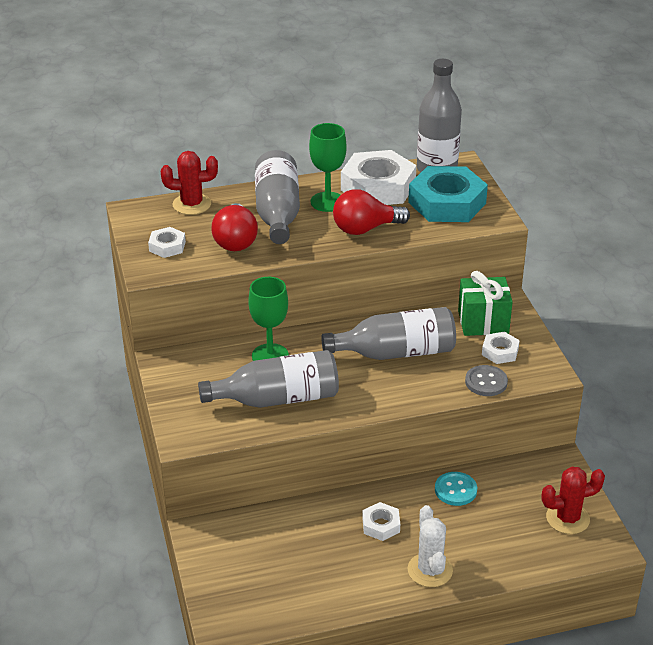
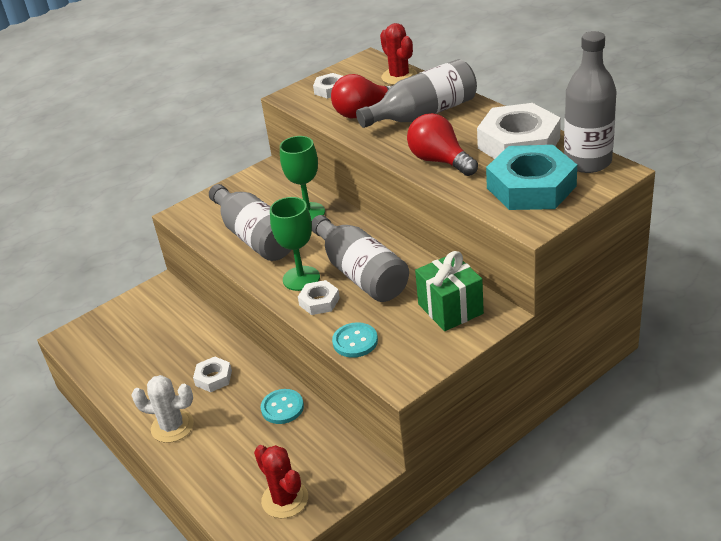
camera: 70 degrees right, 0 degrees up
(327, 202) = (465, 129): green goblet -> green goblet (301, 278)
(430, 570) = (172, 426): white cactus -> white cactus turned 45 degrees clockwise
(486, 382) = (355, 341): grey button -> turquoise button
(500, 352) = (410, 335): white nut -> white nut (319, 301)

